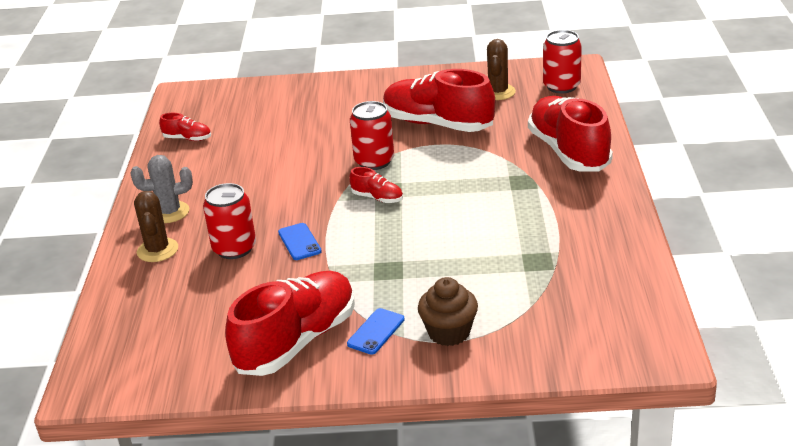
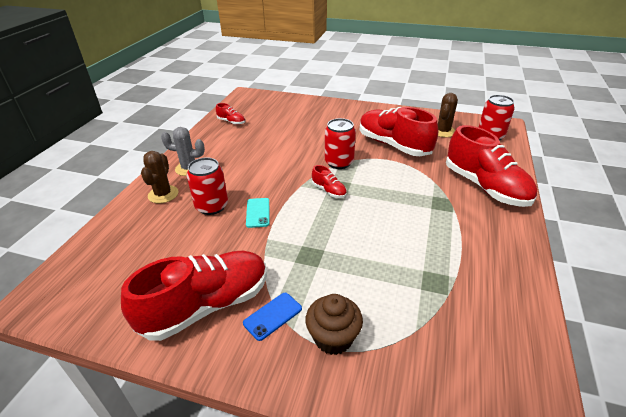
camera: 15 degrees right, 5 degrees up
(299, 242) = (258, 213): blue phone -> turquoise phone
(568, 152) = (485, 187): red shoe -> red shoe turned 150 degrees clockwise

